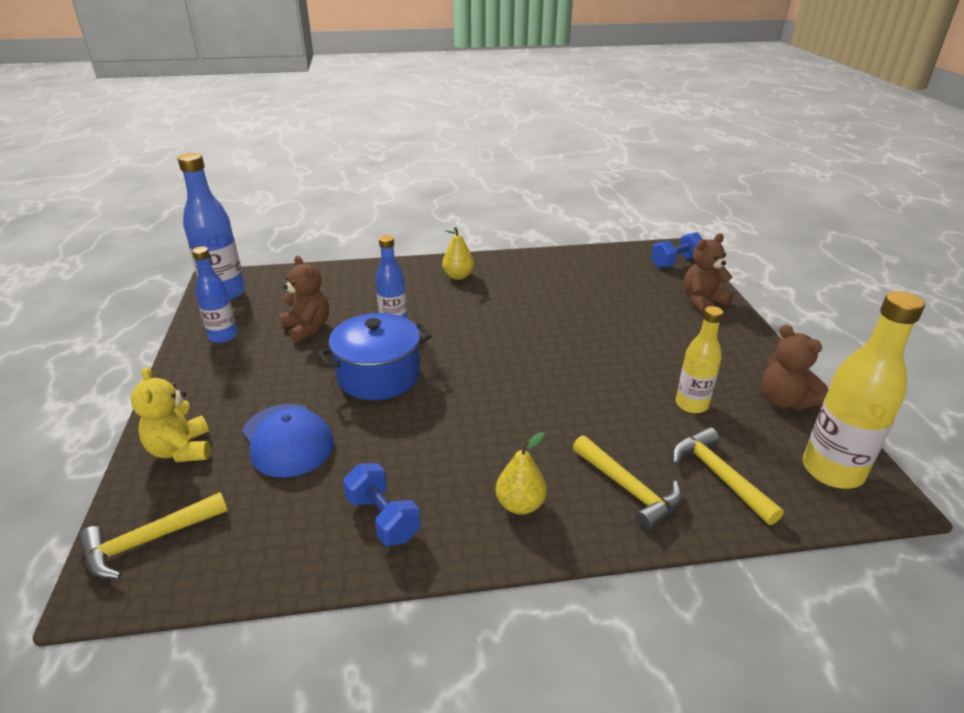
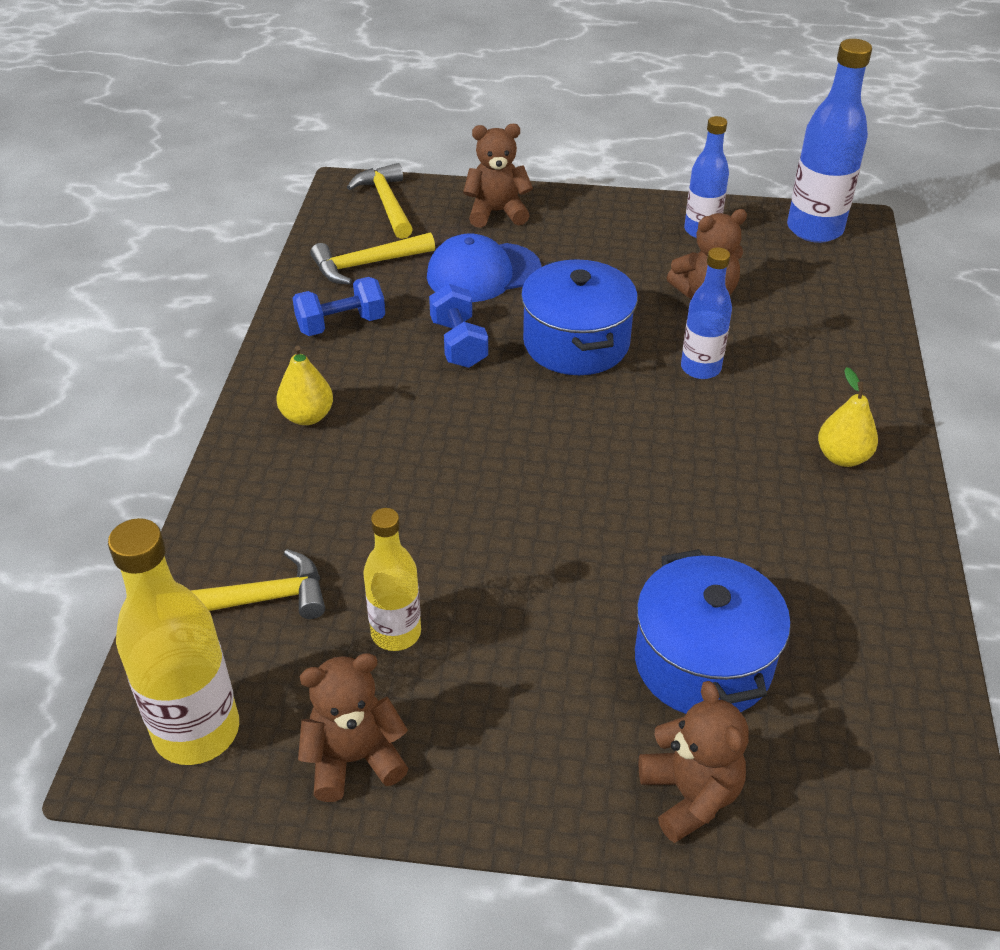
camera: 105 degrees right, 10 degrees up
(181, 450) = (497, 212): yellow teddy bear -> brown teddy bear
(627, 304) = (703, 662): none -> blue pot
(628, 489) = (282, 507): yellow hammer -> yellow hammer (367, 264)
(675, 262) = (877, 826): blue dumbbell -> blue dumbbell (458, 343)

